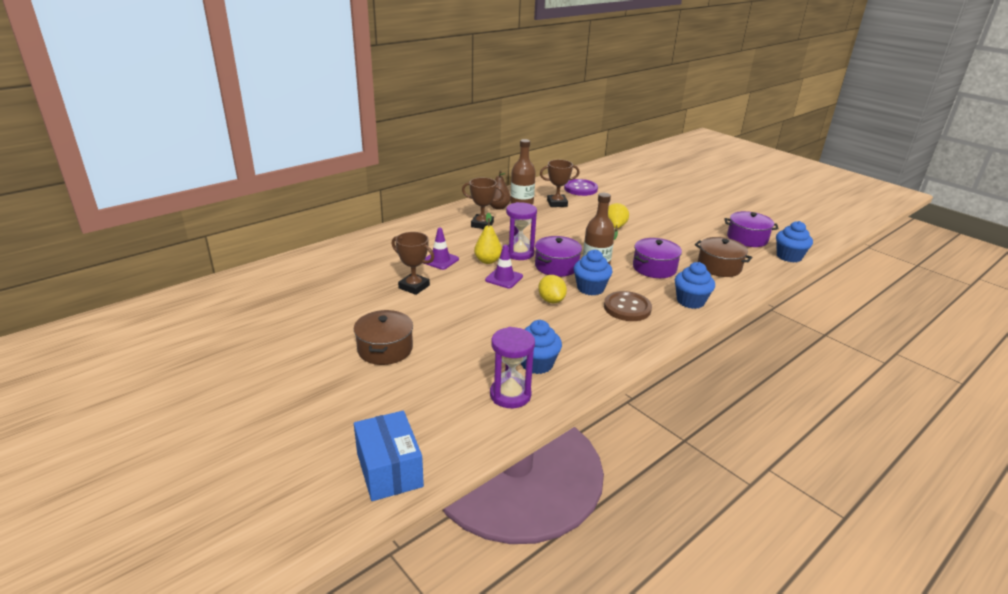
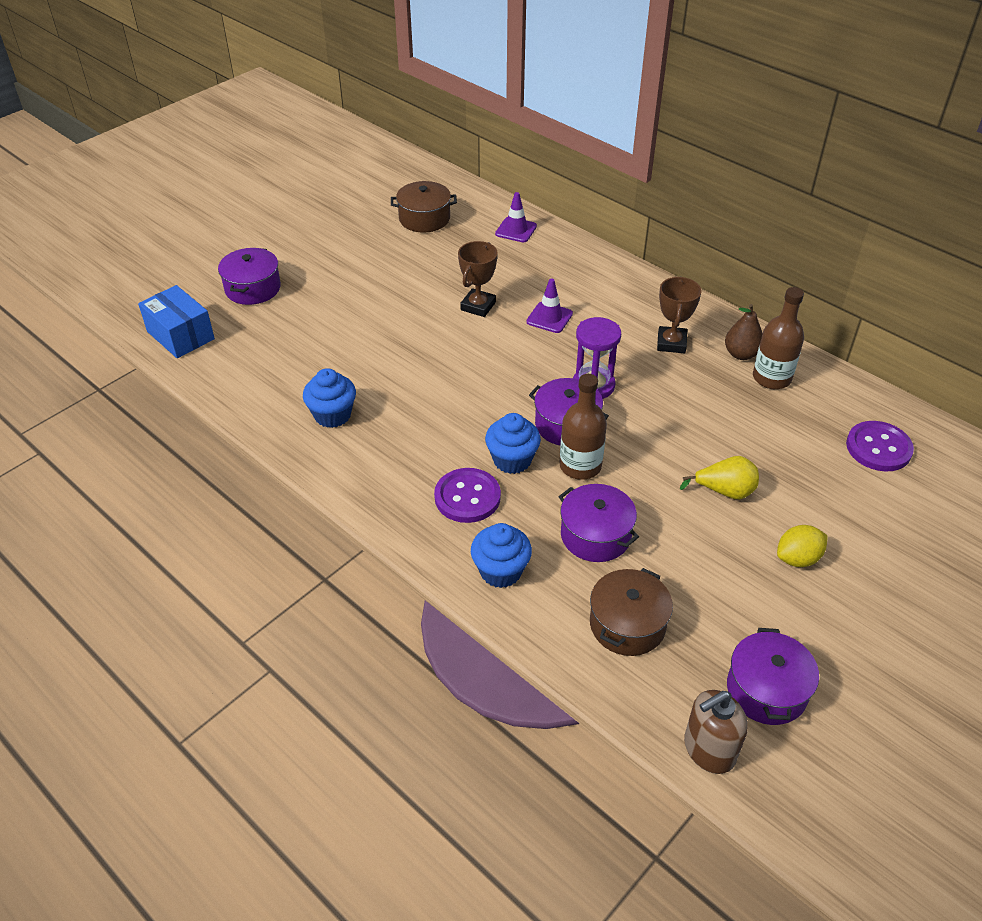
camera: 85 degrees right, 15 degrees up
(325, 413) = (253, 288): none -> purple pot
(385, 349) = (351, 305): brown pot -> brown pot (424, 218)
(389, 469) = (180, 335): blue box -> blue box turned 75 degrees clockwise
(488, 261) = (561, 358): yellow pear -> none
(504, 278) = (518, 376): purple traffic cone -> purple traffic cone (516, 230)
(510, 395) = (278, 398): purple hourglass -> none
(551, 300) = (471, 422): yellow lemon -> yellow lemon (797, 558)
(557, 203) = (793, 419): brown trophy -> none
(627, 308) = (467, 497): brown button -> purple button
(789, 256) = (709, 749): blue cupcake -> brown soap dispenser

